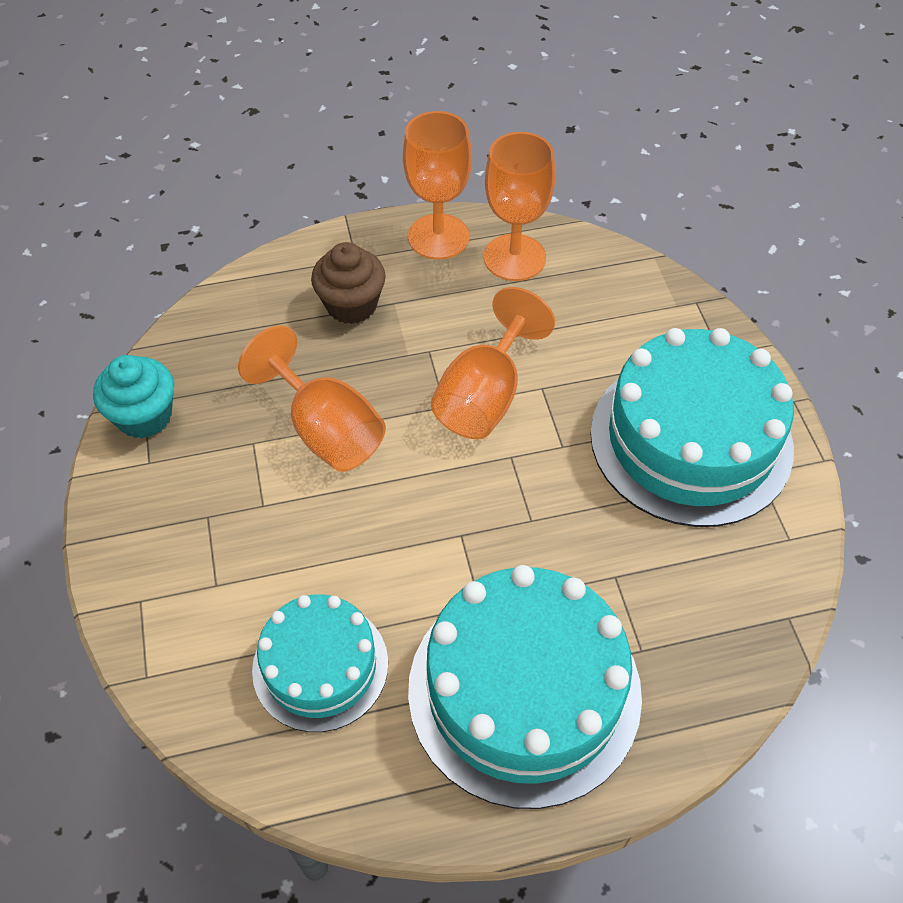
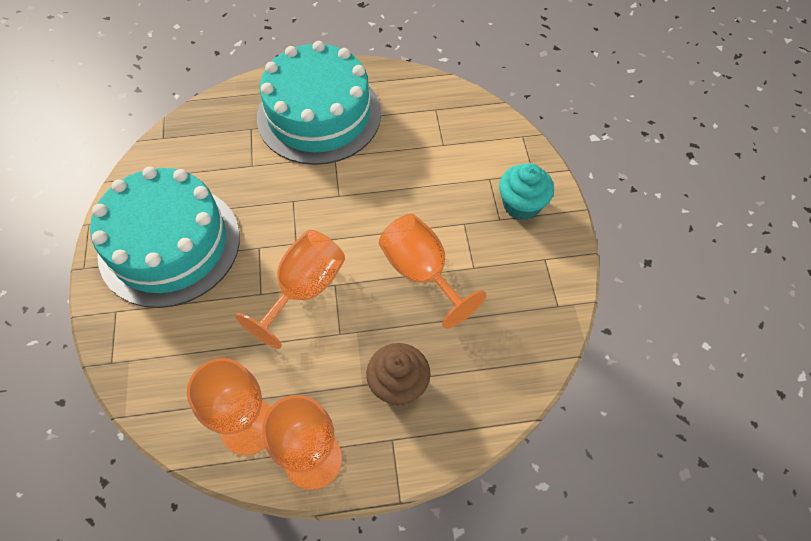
camera: 175 degrees left, 5 degrees up
(144, 416) = (555, 294): turquoise cupcake -> turquoise cupcake (521, 205)
(320, 666) = (427, 134): turquoise cake -> none

